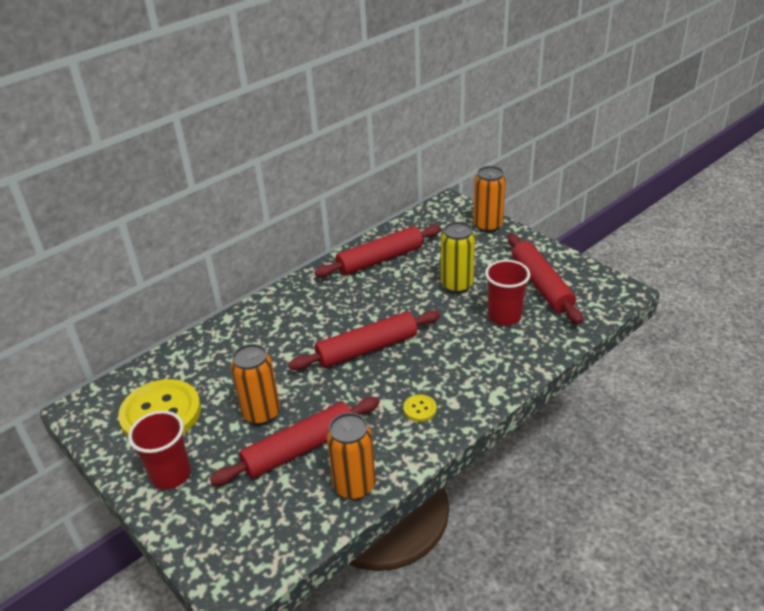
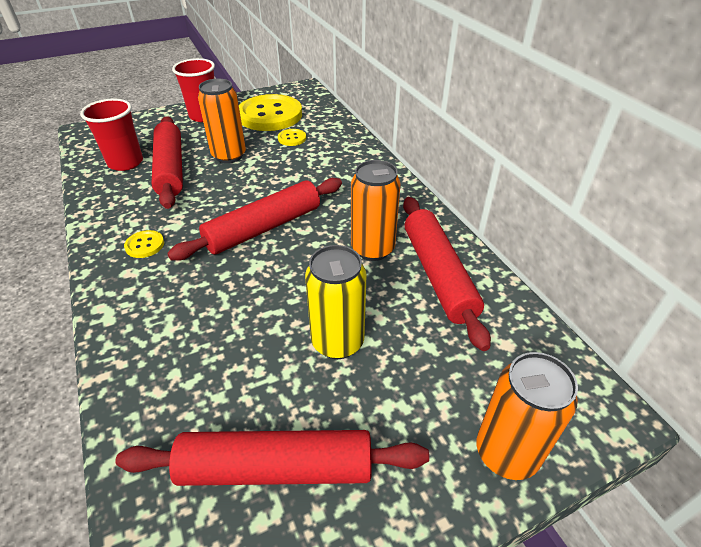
camera: 105 degrees right, 5 degrees up
(214, 378) = (292, 138): none -> yellow button
(354, 486) = (102, 189): orange can -> orange can (372, 249)
(367, 349) = (264, 228): red rolling pin -> red rolling pin turned 60 degrees clockwise
(504, 316) = (233, 376): red cup -> red cup (125, 163)

